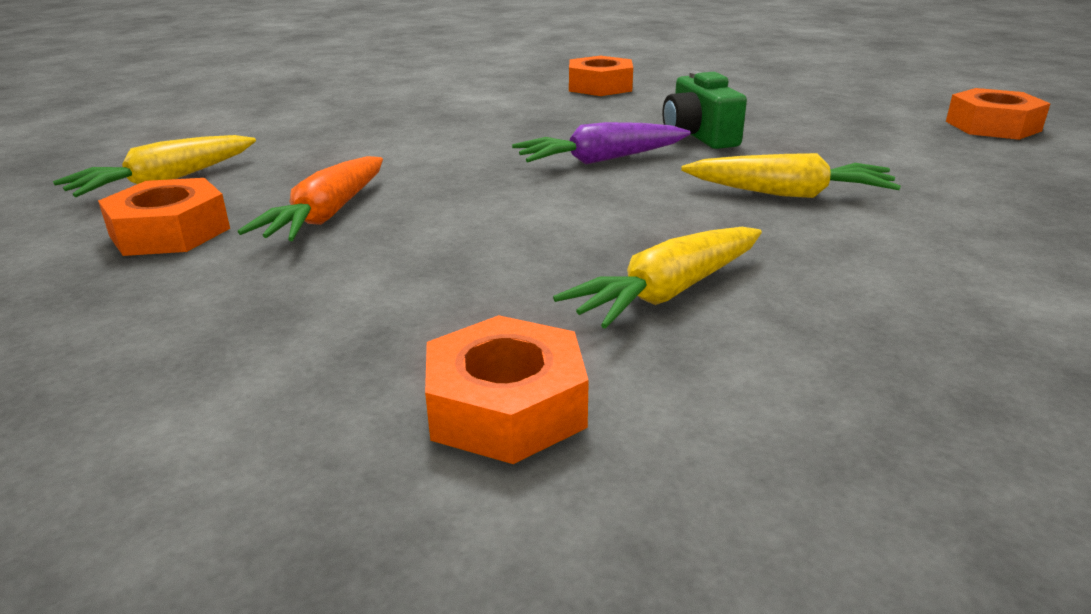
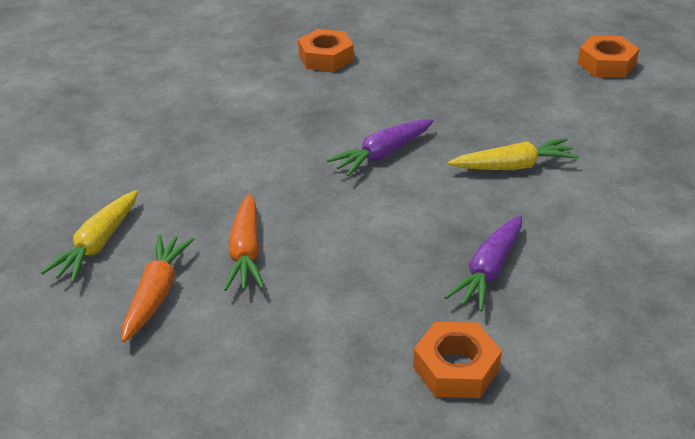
camera: 20 degrees left, 10 degrees up
(170, 232) = (157, 293): orange nut -> orange carrot
(667, 293) = (488, 271): yellow carrot -> purple carrot
(699, 136) = (430, 112): green camera -> none

